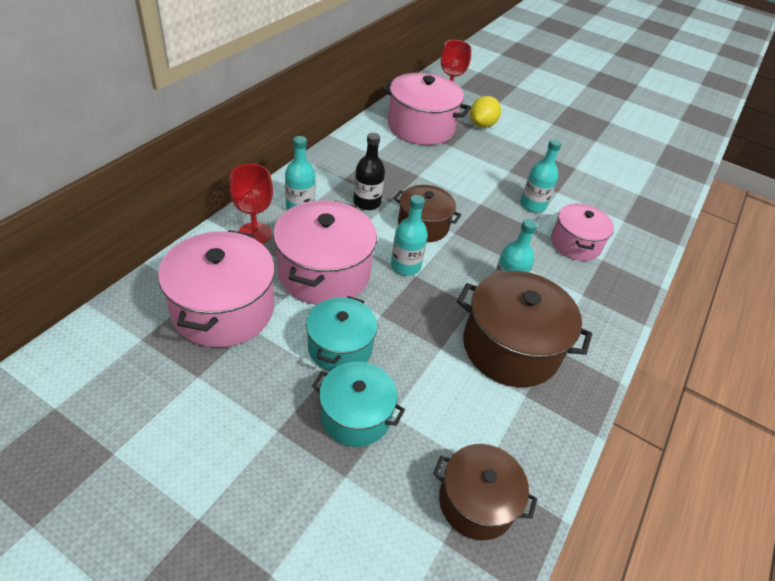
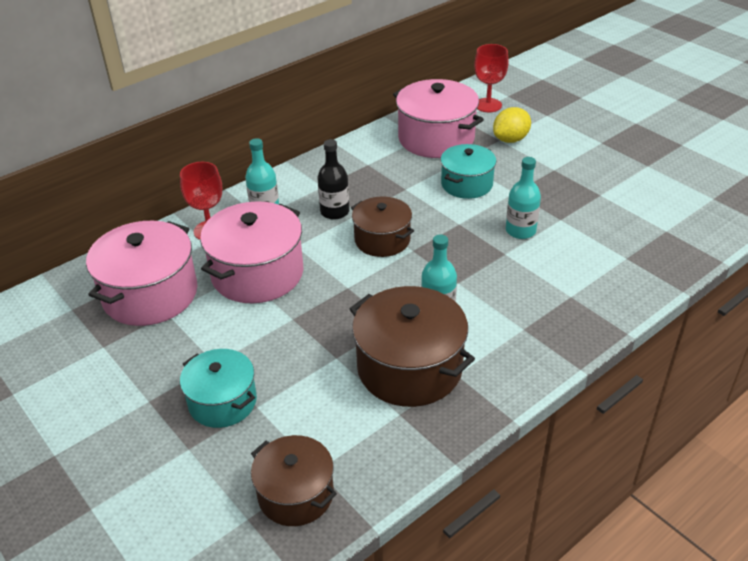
camera: 25 degrees right, 5 degrees down
(340, 347) = (238, 342): turquoise pot -> turquoise pot (466, 184)
(405, 266) = (342, 277): turquoise bottle -> none
(575, 244) = (548, 276): pink pot -> none

